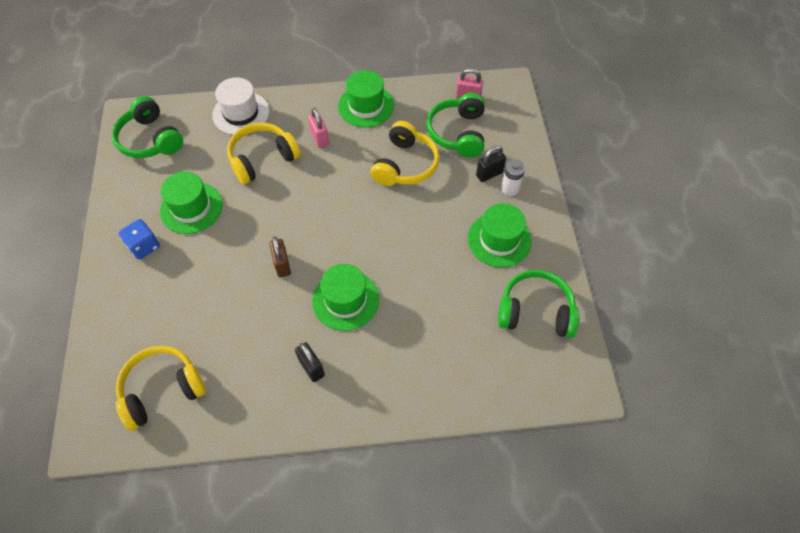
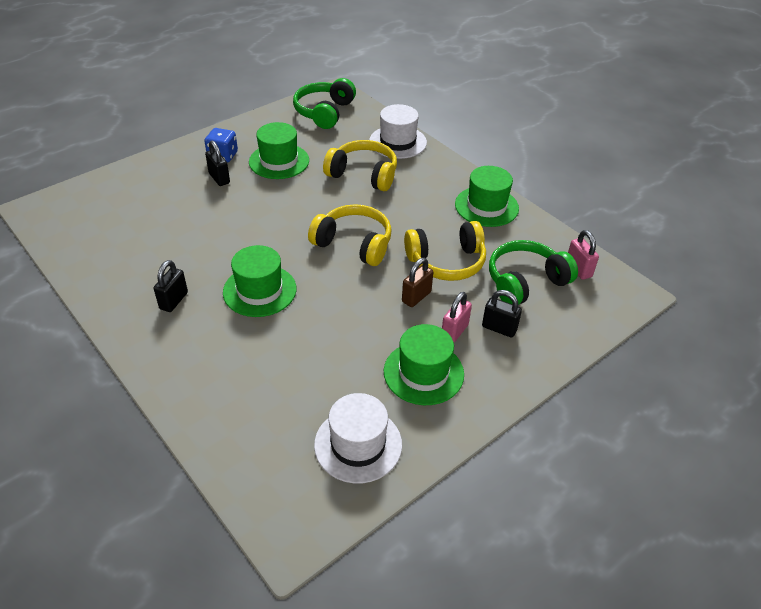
camera: 55 degrees right, 15 degrees down
(162, 390) = (99, 226): yellow headphones -> yellow headphones (354, 244)
(175, 264) = (219, 178): none -> black padlock
(282, 265) = (265, 235): brown padlock -> brown padlock (416, 297)
(319, 138) = (419, 195): pink padlock -> pink padlock (454, 332)
(510, 188) = (498, 353): white battery -> none
(535, 311) = (358, 444): green headphones -> white hat

